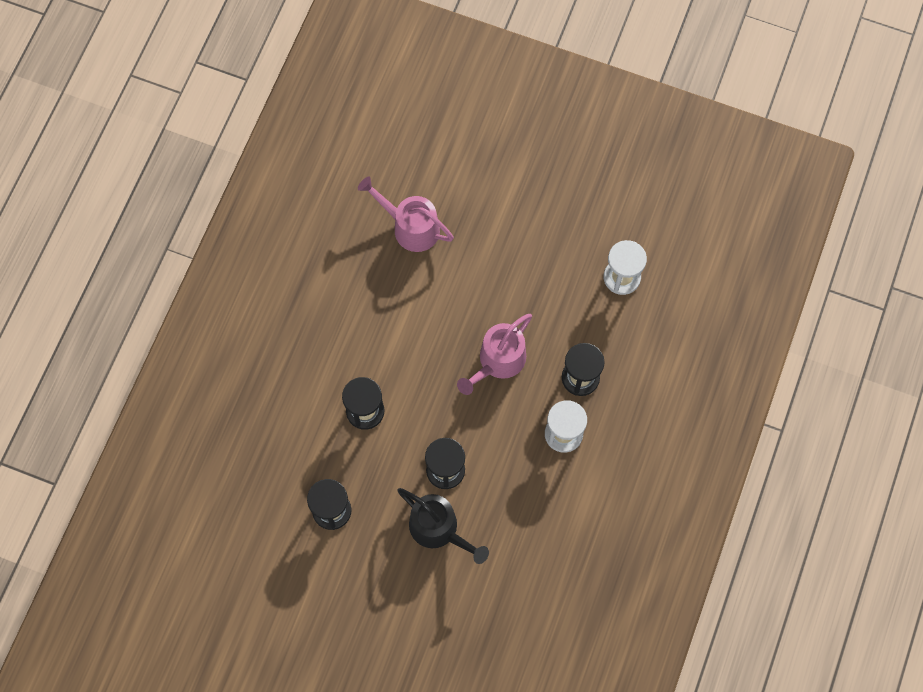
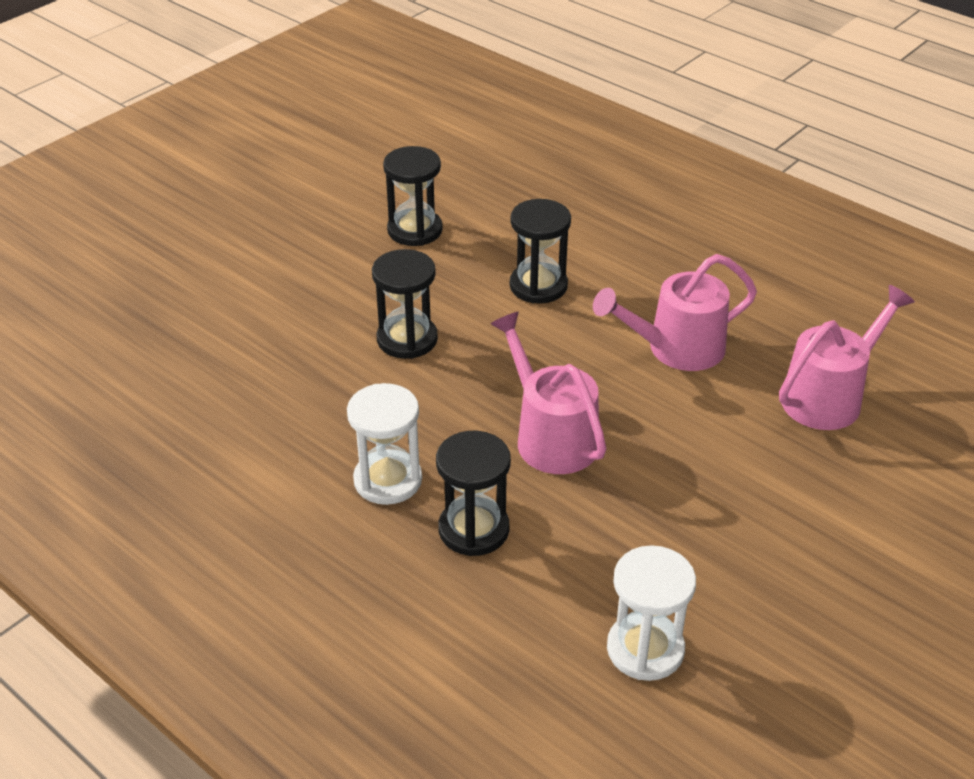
camera: 110 degrees right, 30 degrees down
(397, 315) = (677, 349): none -> pink watering can
(438, 529) = (326, 313): black watering can -> none

